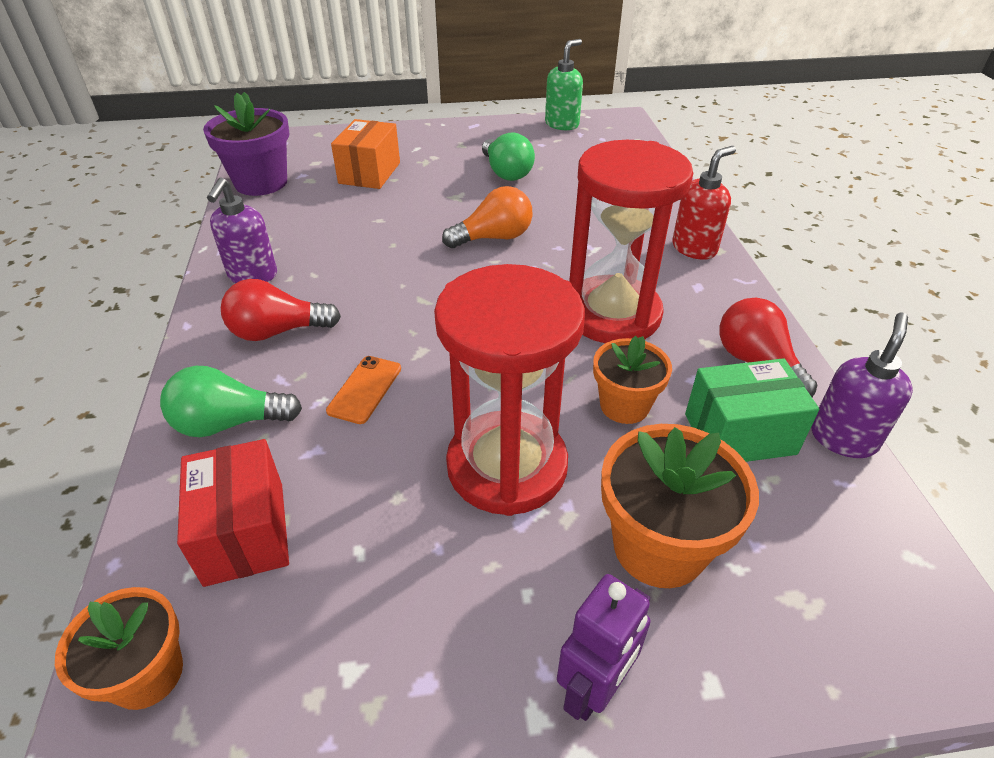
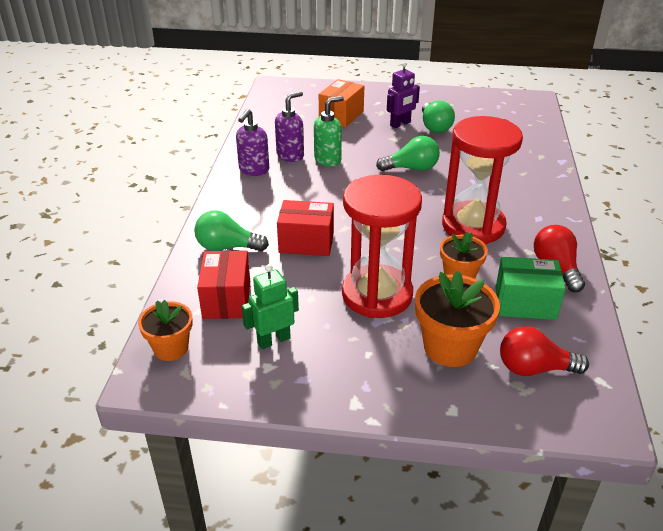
camera: 15 degrees right, 5 degrees down
(261, 183) = (269, 113): purple flower pot -> none
(278, 331) = (263, 204): red light bulb -> red light bulb (534, 368)
(349, 605) = (273, 340): none -> green robot
(365, 389) = (306, 242): orange phone -> red box
(493, 238) = (411, 168): orange light bulb -> green light bulb
(562, 124) = (487, 98): green soap dispenser -> green soap dispenser (328, 160)
(594, 688) = (389, 398): purple robot -> purple robot (400, 124)
(694, 248) = (547, 194): red soap dispenser -> none
(843, 438) = (591, 317): purple soap dispenser -> purple soap dispenser (290, 155)

